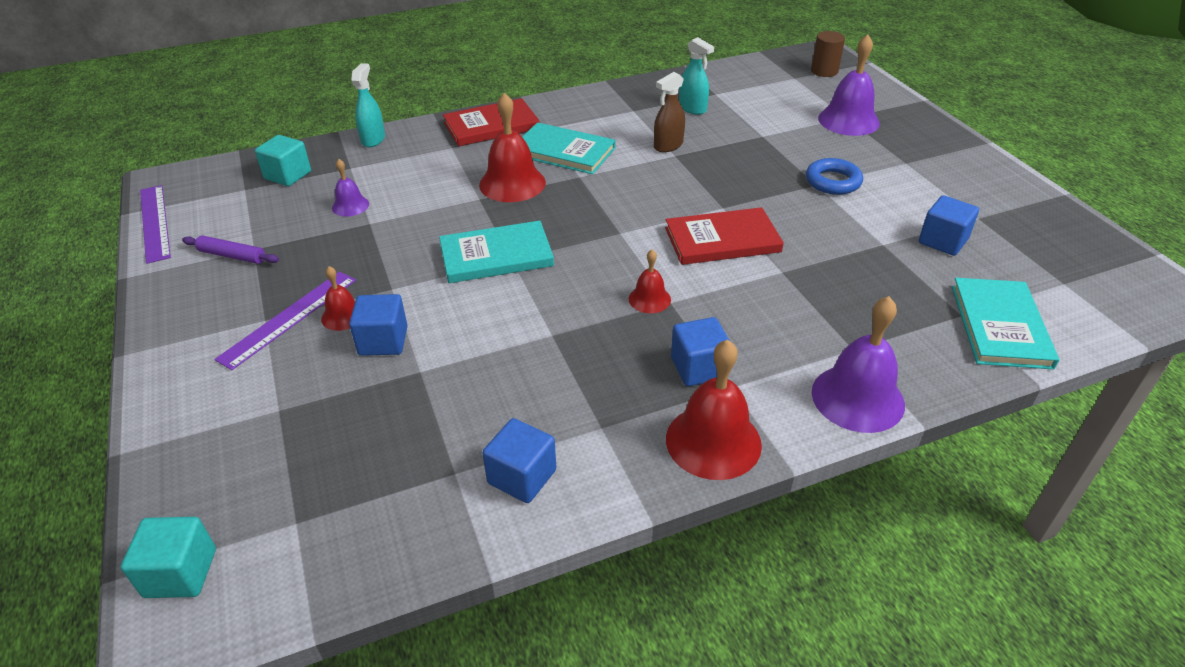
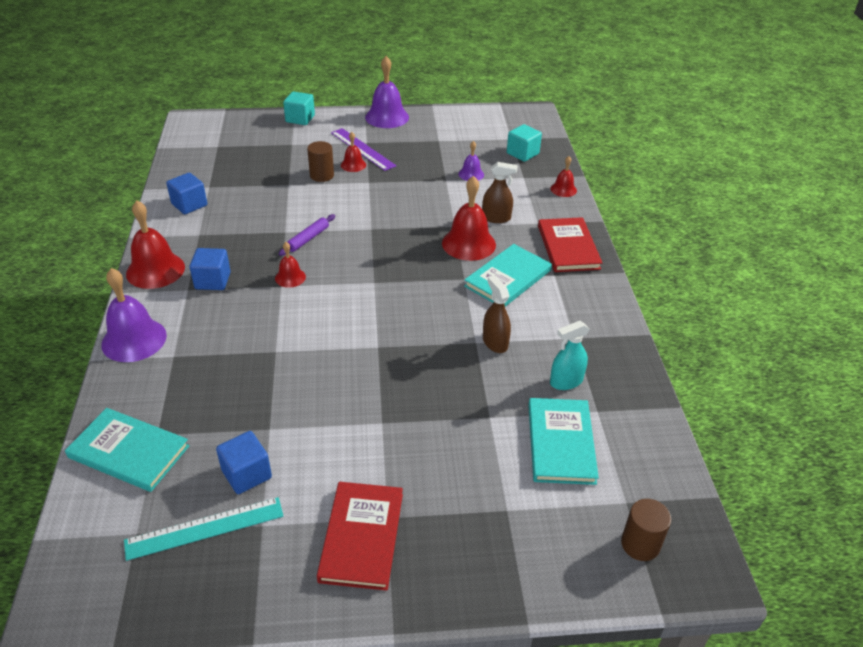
camera: 105 degrees right, 0 degrees up
(155, 222) = (484, 111): purple ruler -> none
(180, 573) = (215, 122): turquoise cube -> turquoise cube (300, 119)
(232, 256) = (435, 134): purple rolling pin -> purple rolling pin (308, 239)
(373, 139) = (563, 189): turquoise spray bottle -> red bell
(383, 341) = (322, 175): blue cube -> brown cylinder
(451, 173) = (496, 218): none -> brown spray bottle
(496, 255) = (379, 223): turquoise book -> turquoise book (561, 443)
(722, 240) = (334, 332): red book -> red book (362, 537)
(833, 181) = (380, 437): blue ring -> none
(848, 120) = (498, 508): purple bell -> purple bell (387, 117)
(1015, 246) = (205, 528): none -> turquoise ruler

